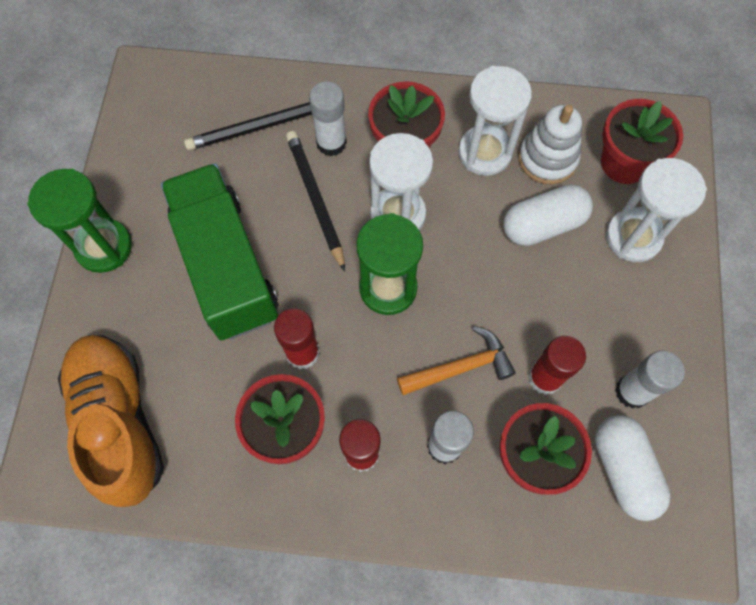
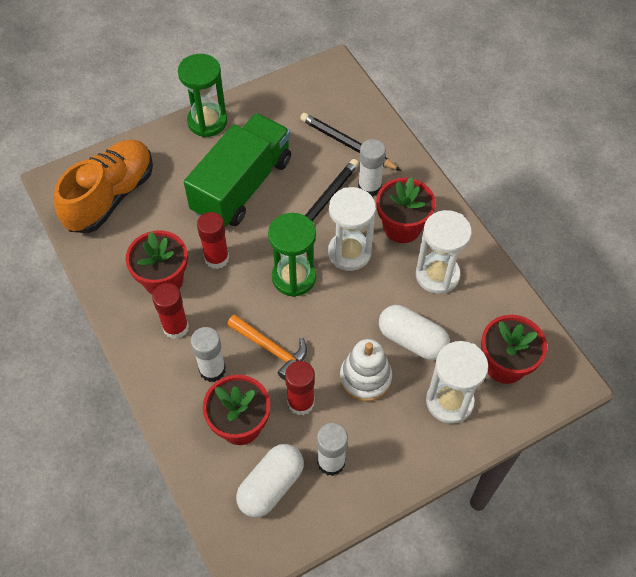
camera: 55 degrees right, 10 degrees down
(547, 159) = (465, 315): white stacking toy -> white stacking toy (365, 378)

